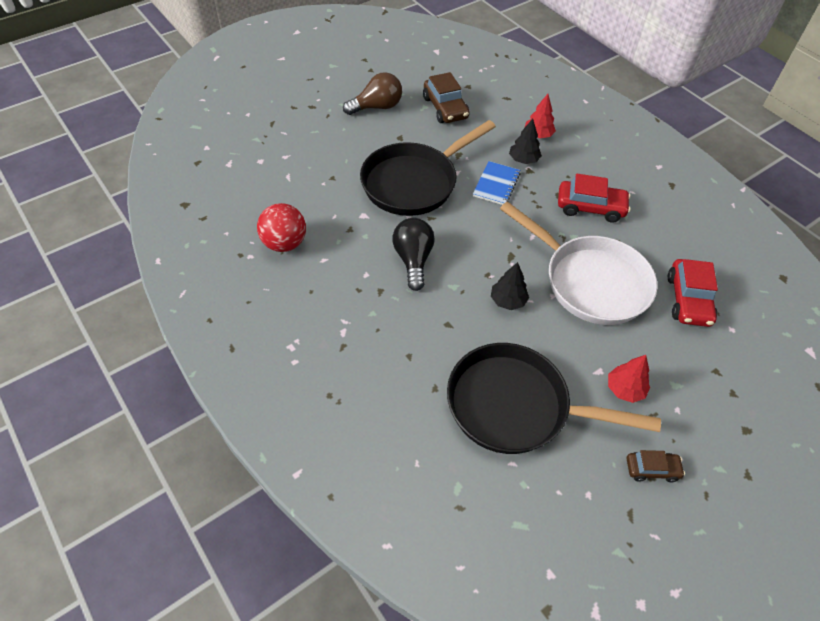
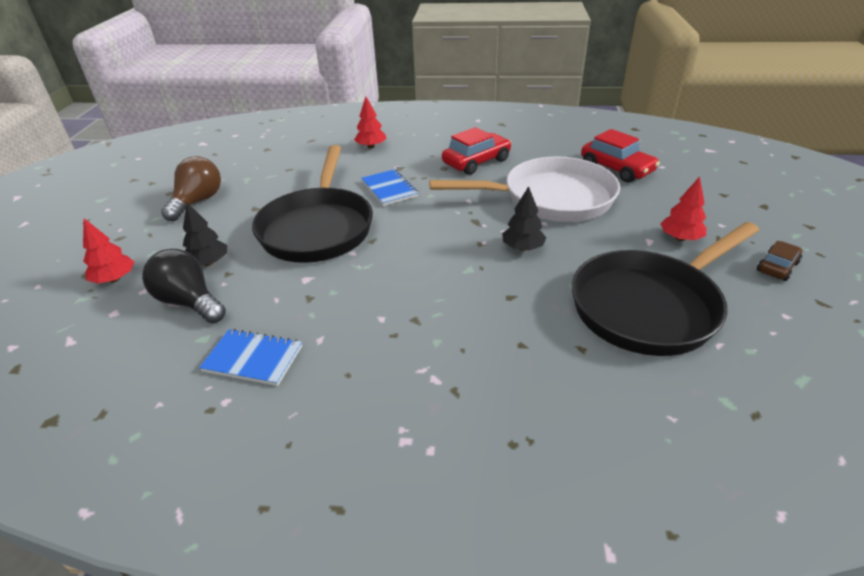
camera: 45 degrees left, 15 degrees down
(281, 137) = (114, 279): none -> red tree
(284, 243) = (253, 359): red ball -> blue notebook
(413, 260) = (406, 277): black light bulb -> black light bulb (189, 302)
(445, 108) = (267, 170): brown car -> none
(523, 160) = (385, 165): black tree -> black tree (208, 263)

